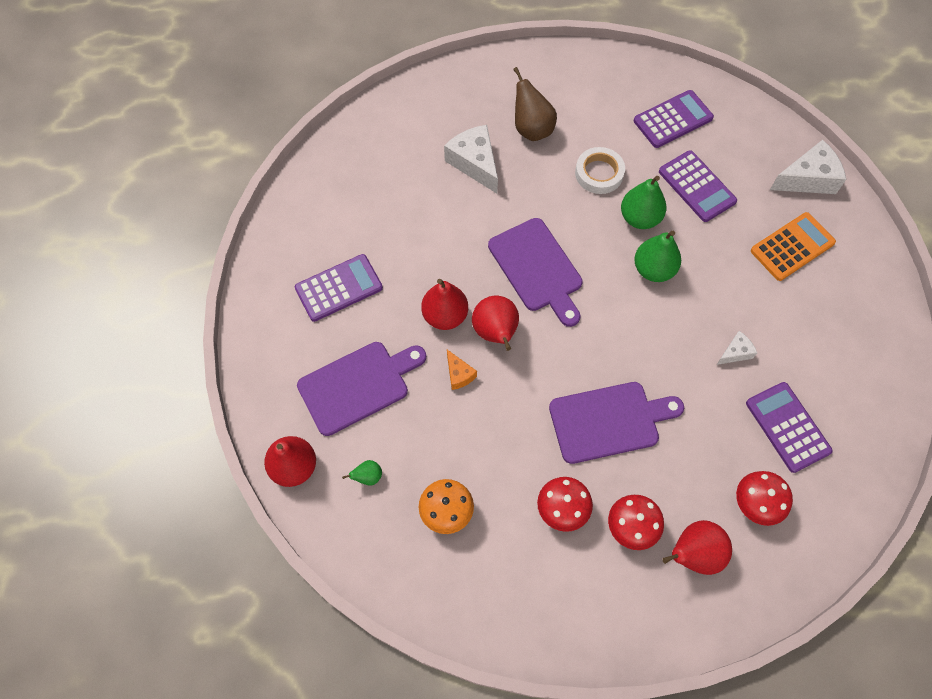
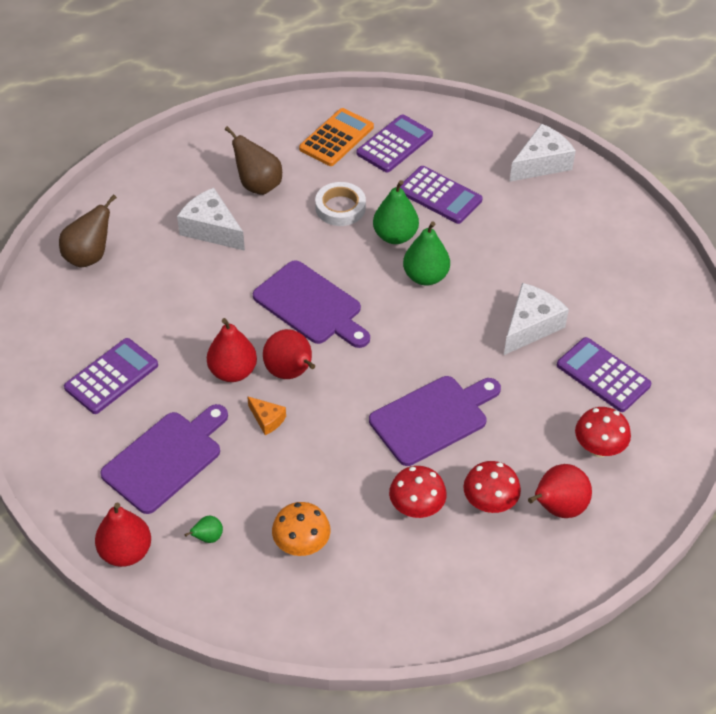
camera: 20 degrees left, 15 degrees down
(359, 160) = (89, 256): none -> brown pear
(735, 352) = (530, 326): white cheese -> white cheese, size x1.90
(792, 247) = (549, 224): orange calculator -> orange calculator (336, 138)

